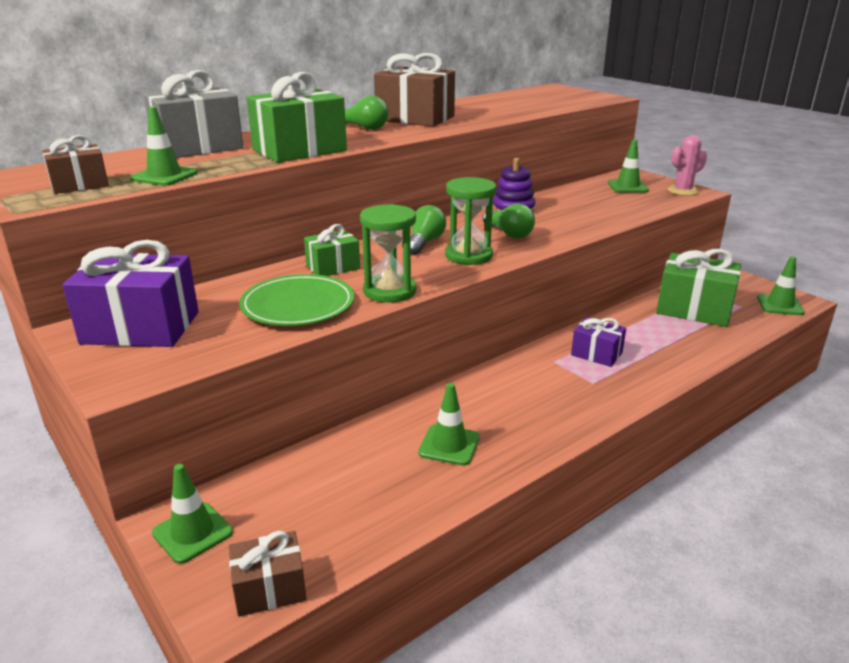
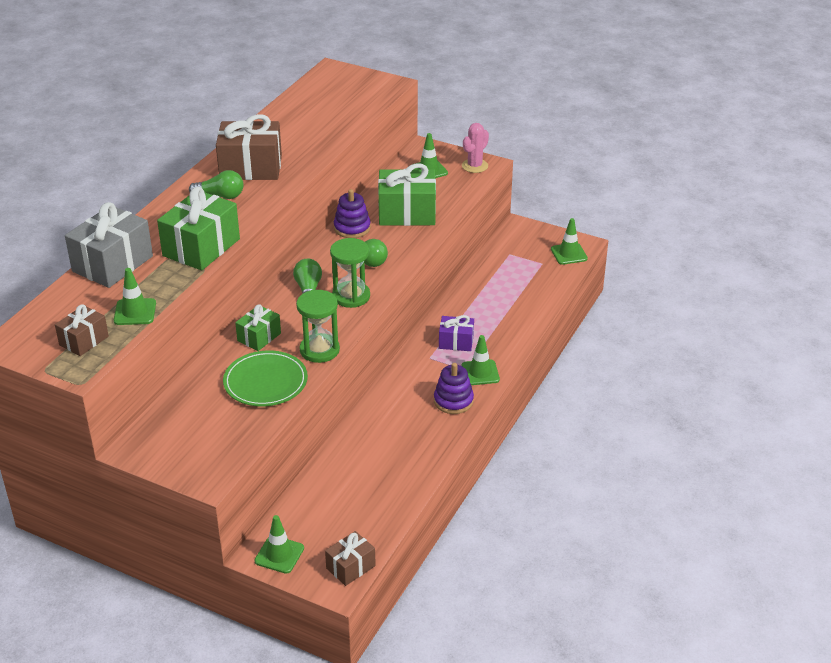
camera: 25 degrees left, 10 degrees up
(141, 328) = (175, 434): purple gift -> none
(449, 445) = (395, 448): green traffic cone -> green traffic cone (480, 373)
(560, 413) = (453, 401): none -> purple stacking toy
(694, 309) = (509, 276): green gift -> green gift (407, 213)

